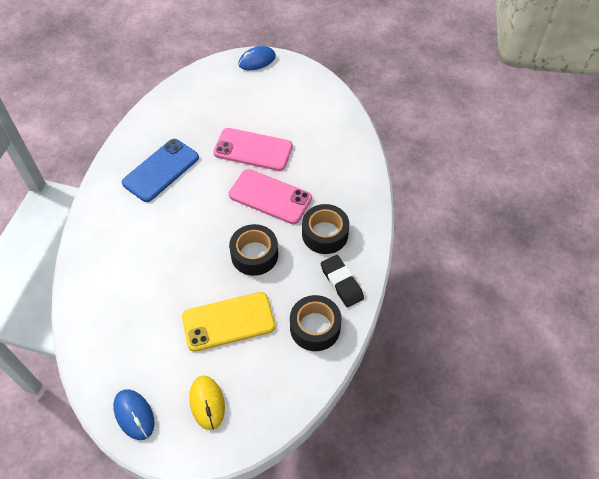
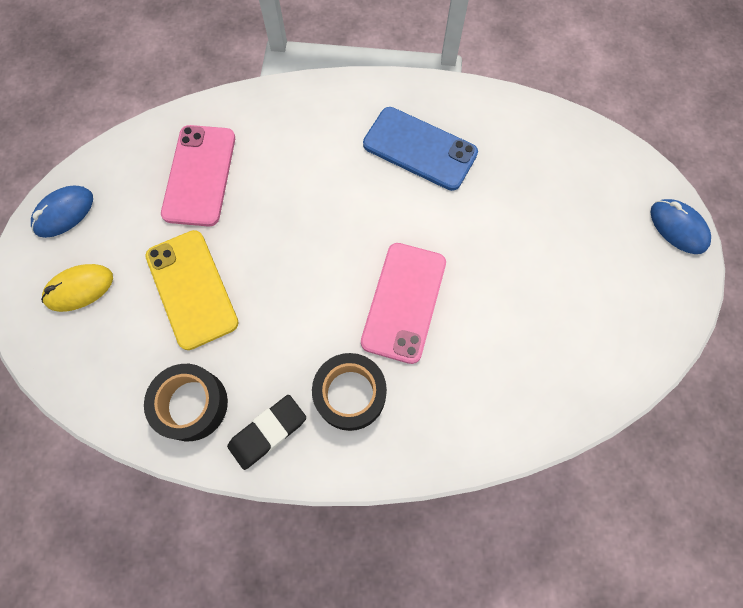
camera: 80 degrees right, 15 degrees up
(253, 150) = (487, 260): pink phone -> pink phone (199, 175)
(254, 255) = (299, 300): black tape -> none

